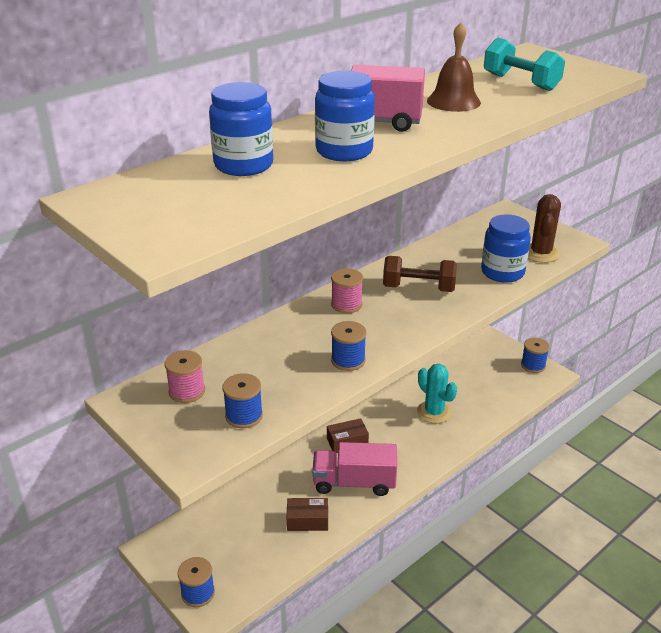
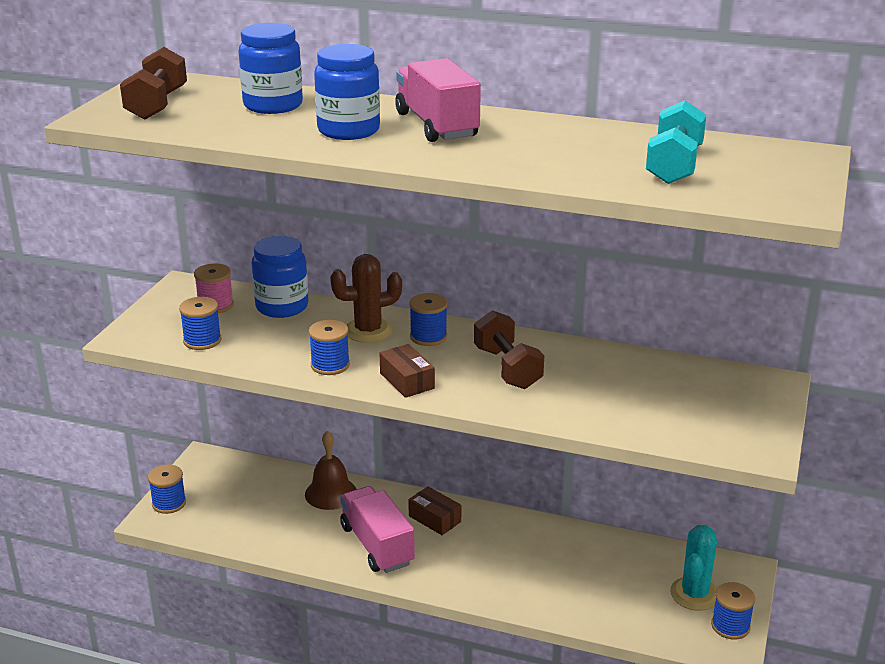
camera: 60 degrees right, 5 degrees down
(167, 212) = (157, 105): none -> brown dumbbell
(307, 520) = (300, 533): brown box -> brown box (407, 381)
(346, 304) = (428, 337): pink spool -> blue spool
(434, 412) = (545, 566): turquoise cactus -> turquoise cactus (694, 594)
(453, 101) = (552, 146): brown bell -> brown bell (331, 493)
(502, 272) = (607, 413): blue jar -> blue jar (282, 307)
(540, 253) = (691, 430): brown cactus -> brown cactus (368, 331)

